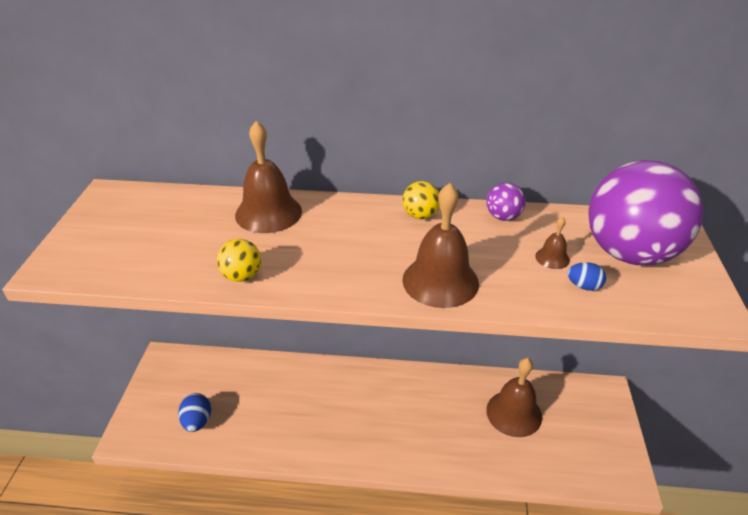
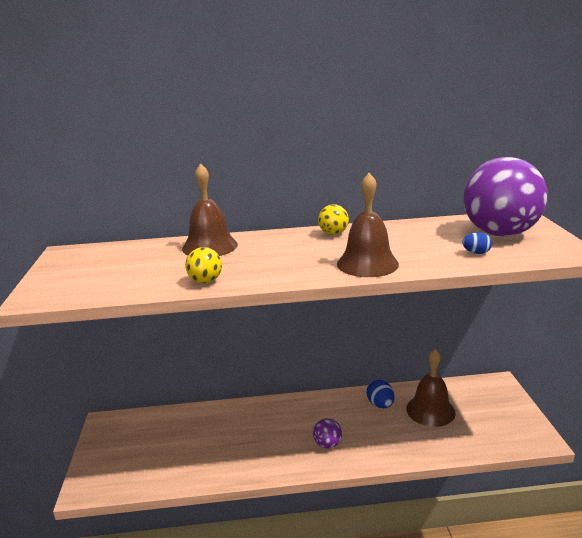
camera: 10 degrees left, 15 degrees down
(197, 421) = (151, 465): blue egg -> blue egg (380, 404)
(503, 217) = (397, 227): purple ball -> purple ball (327, 444)
(552, 258) = (445, 242): brown bell -> none

